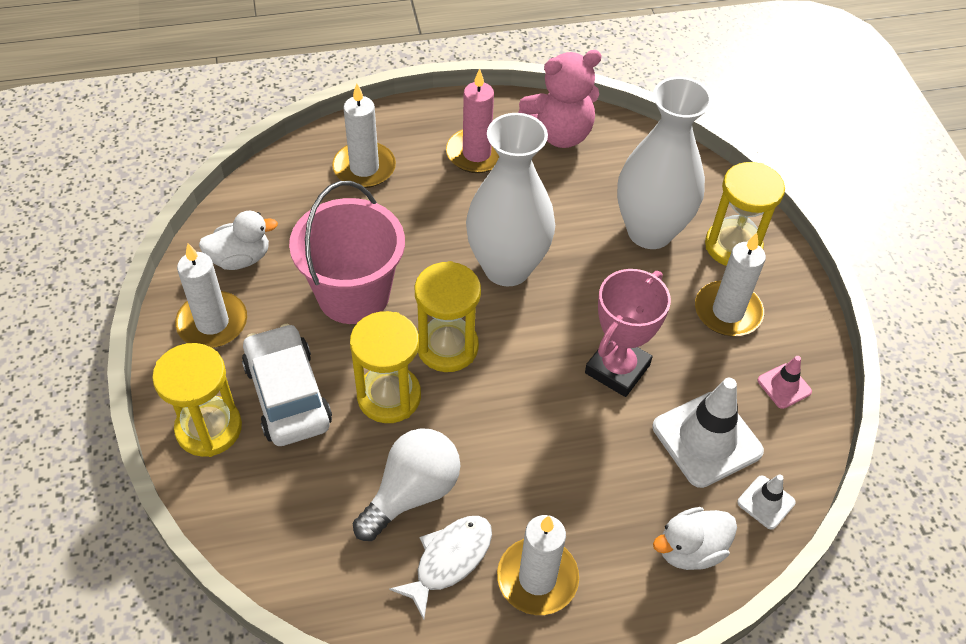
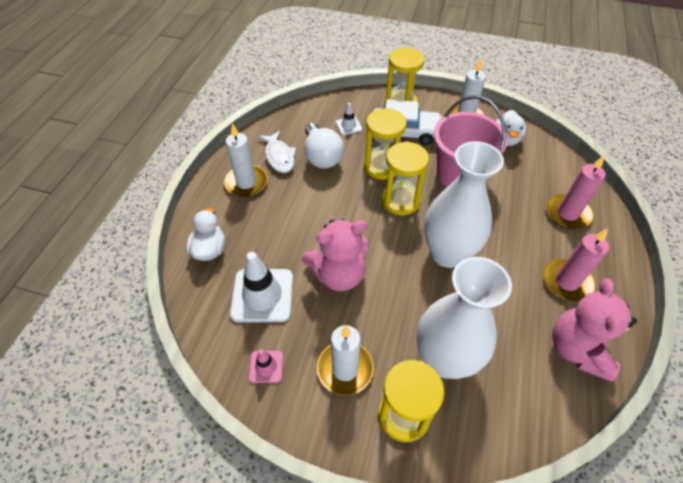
camera: 120 degrees right, 0 degrees up
(364, 168) = (567, 213): white candle -> pink candle
(617, 369) = (338, 274): pink trophy -> pink teddy bear
(766, 502) = (204, 302): white traffic cone -> white traffic cone (348, 126)

